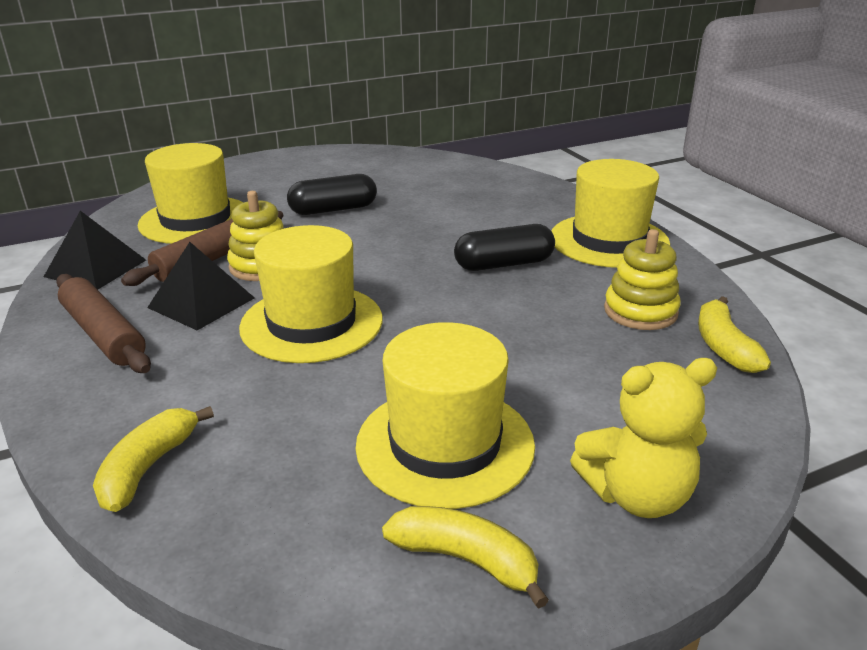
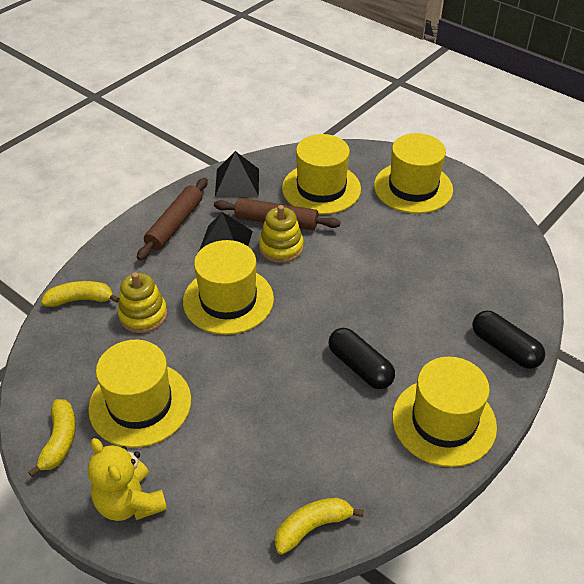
camera: 65 degrees right, 15 degrees up
(269, 176) = (413, 187): none -> yellow hat
(333, 209) = (383, 244): black capsule -> black capsule (505, 348)
(640, 311) = (336, 466): yellow stacking toy -> yellow stacking toy (143, 315)

